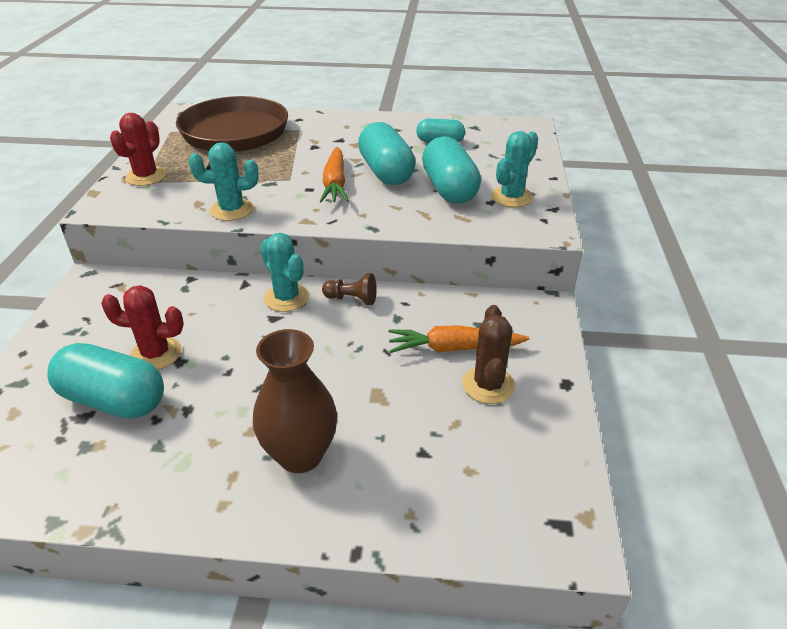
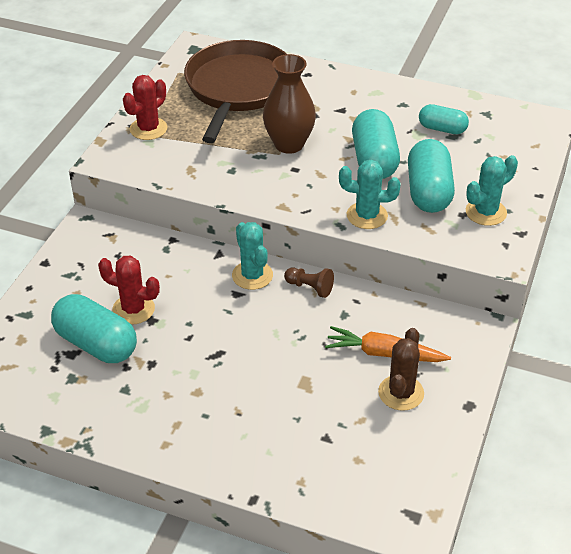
camera: 15 degrees right, 5 degrees up
(232, 210) = (219, 182): turquoise cactus -> turquoise cactus (367, 216)
(300, 455) = (230, 419): brown vase -> brown vase (289, 144)
(335, 183) = (321, 166): orange carrot -> none

